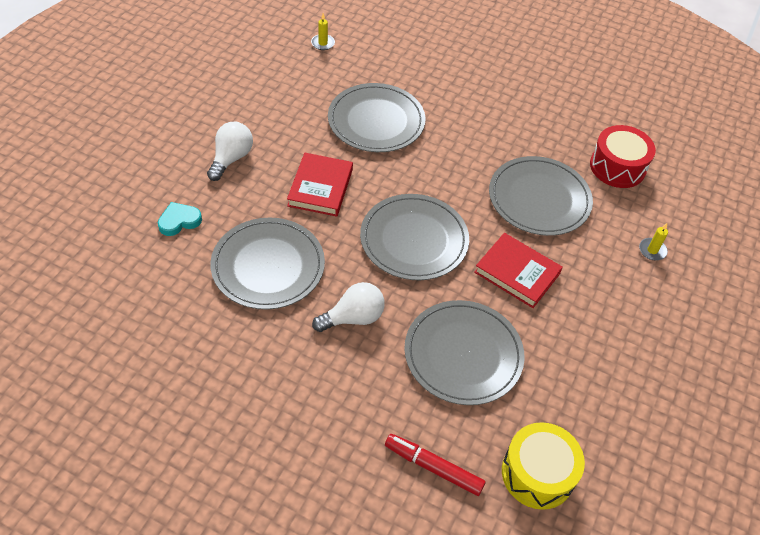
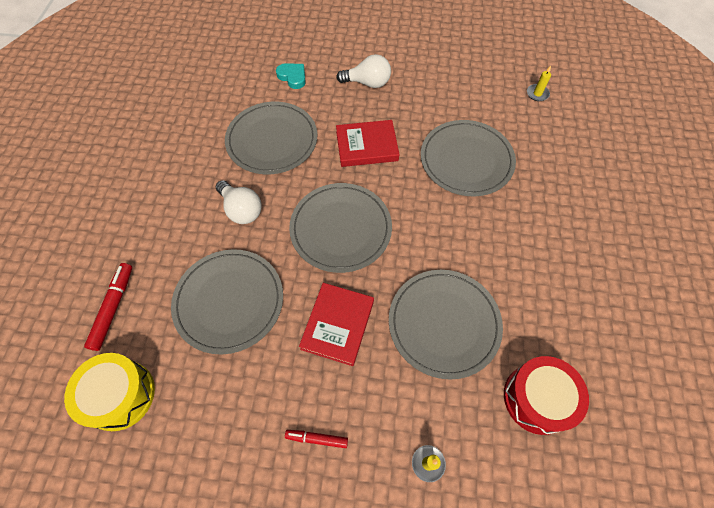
camera: 75 degrees right, 10 degrees up
(617, 318) = (317, 439): none -> red marker

